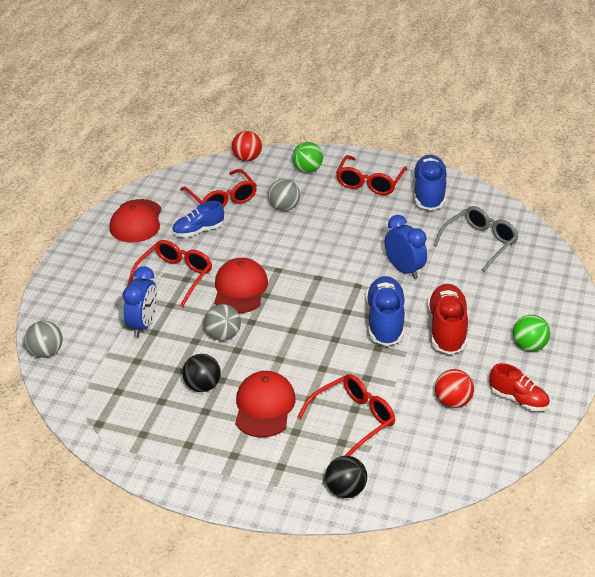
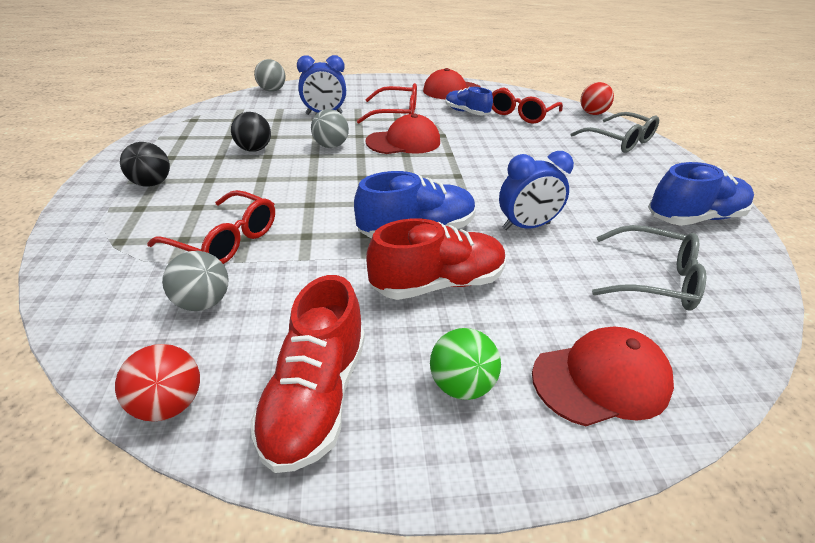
camera: 65 degrees right, 0 degrees up
(264, 407) = (233, 183): red cap -> red cap (601, 379)
(284, 207) = (546, 140): grey ball -> grey ball (203, 302)
(307, 170) = (620, 141): green ball -> grey glasses
(345, 490) = (94, 257): black ball -> black ball (152, 183)
(369, 183) = (652, 176): red glasses -> none
(404, 270) = (526, 226): blue clock -> blue clock turned 45 degrees clockwise
(452, 402) = (284, 318): red ball -> red ball (169, 404)
(518, 399) = (316, 397): red shoe -> red shoe, size x1.56

